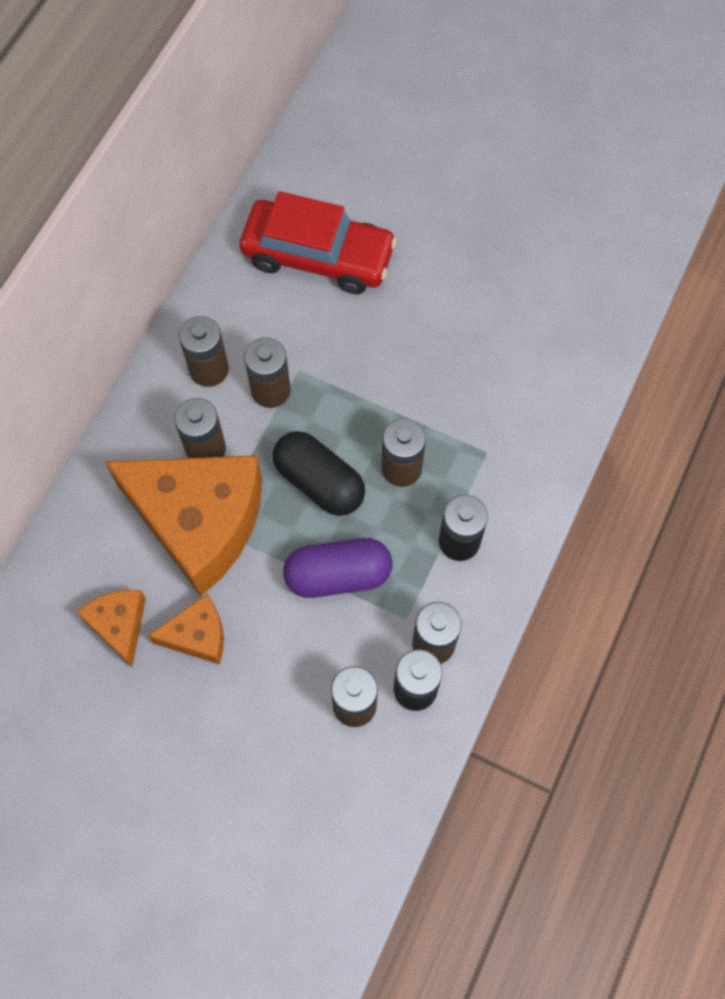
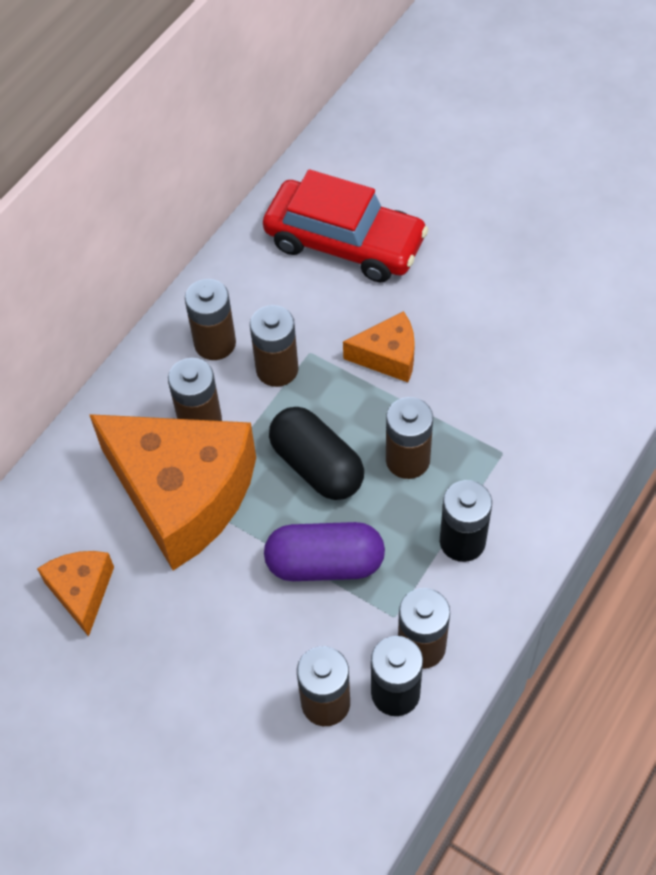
camera: 10 degrees right, 10 degrees down
(197, 635) = (164, 611): orange cheese -> orange cheese (388, 356)

